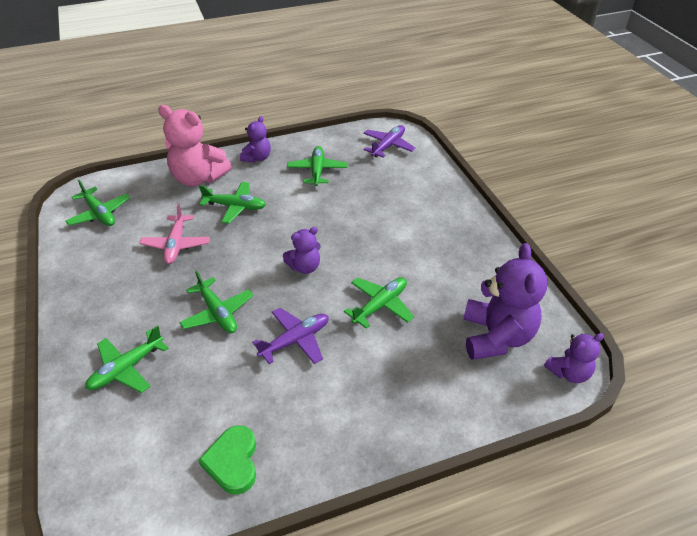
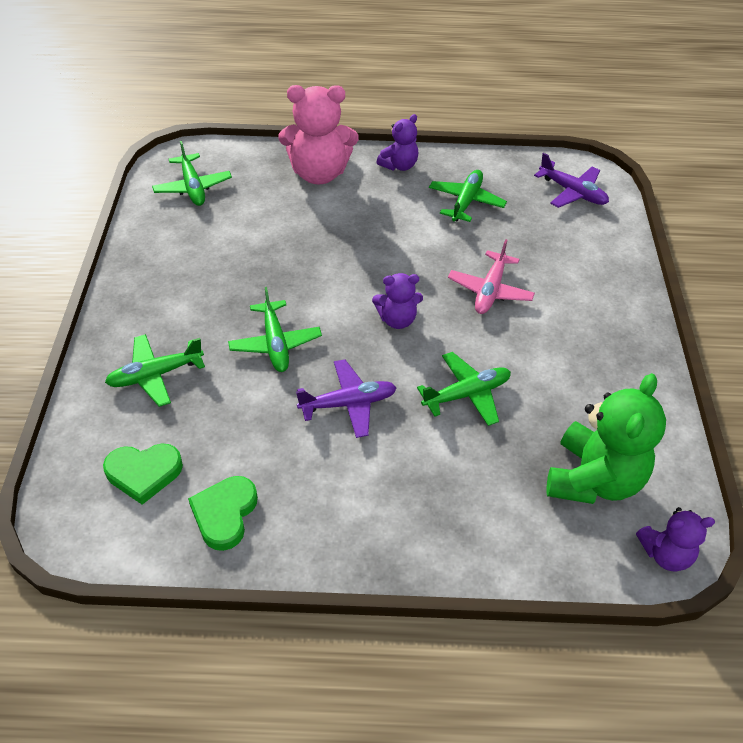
camera: 20 degrees right, 5 degrees up
(149, 452) = (144, 473): none -> green heart
(176, 244) = (262, 249): pink plane -> pink plane (490, 290)
(198, 178) = (319, 173): pink teddy bear -> pink teddy bear turned 45 degrees counterclockwise
(235, 207) = (347, 221): green plane -> none
(388, 146) = (572, 192): purple plane -> purple plane turned 75 degrees clockwise
(496, 337) = (593, 479): purple teddy bear -> green teddy bear

